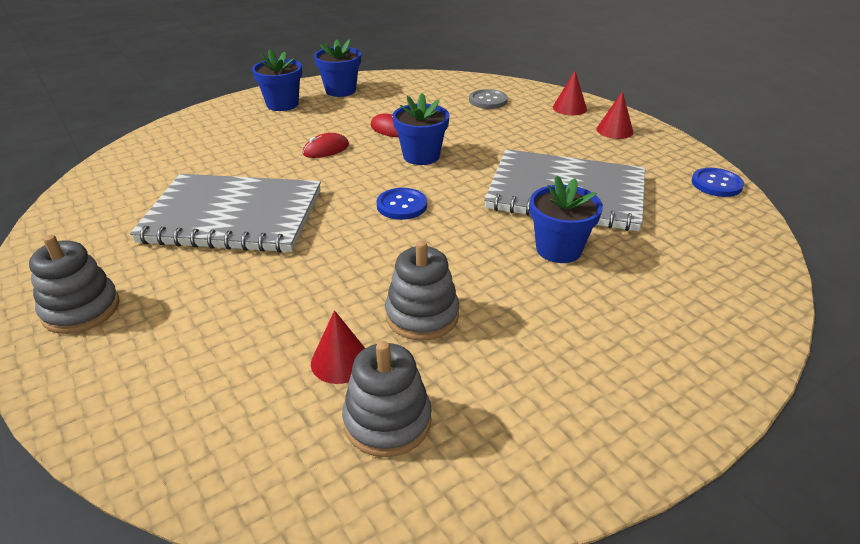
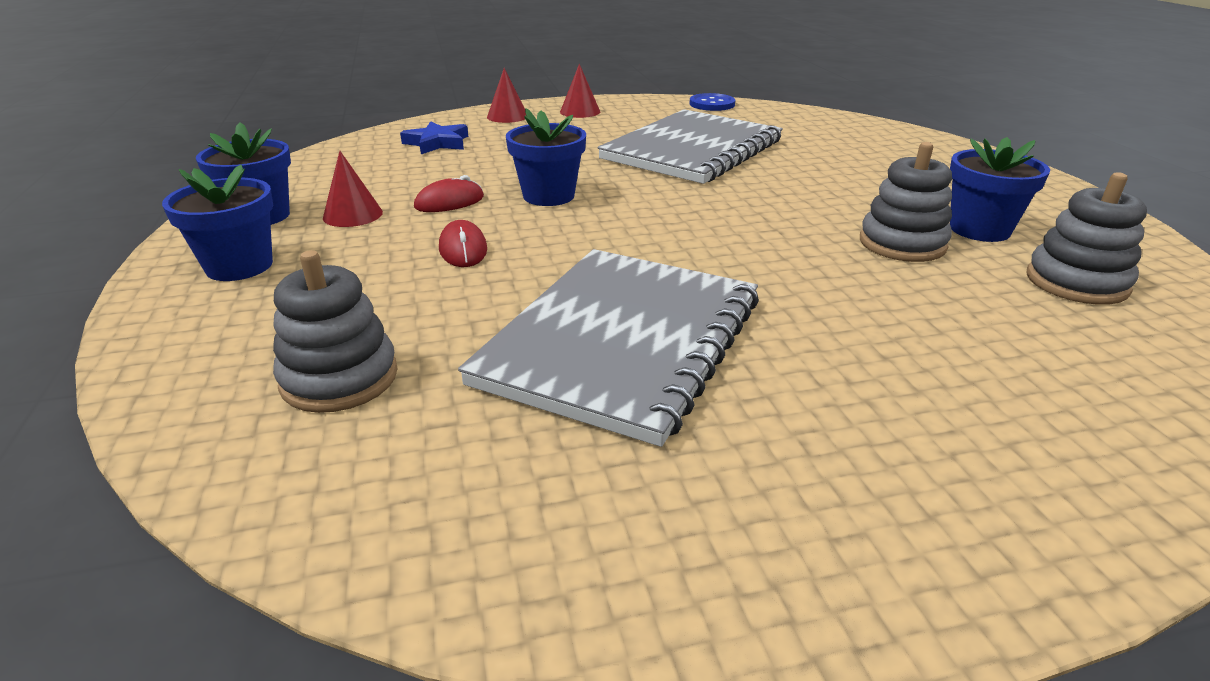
camera: 70 degrees left, 5 degrees down
(81, 309) = (871, 518): grey stacking toy -> grey stacking toy (339, 378)
(340, 361) = (986, 295): red cone -> red cone (353, 215)
(402, 205) = (667, 223): blue button -> none
(488, 101) = (437, 143): grey button -> blue star
(558, 249) = (795, 171): blue flower pot -> blue flower pot (979, 229)

